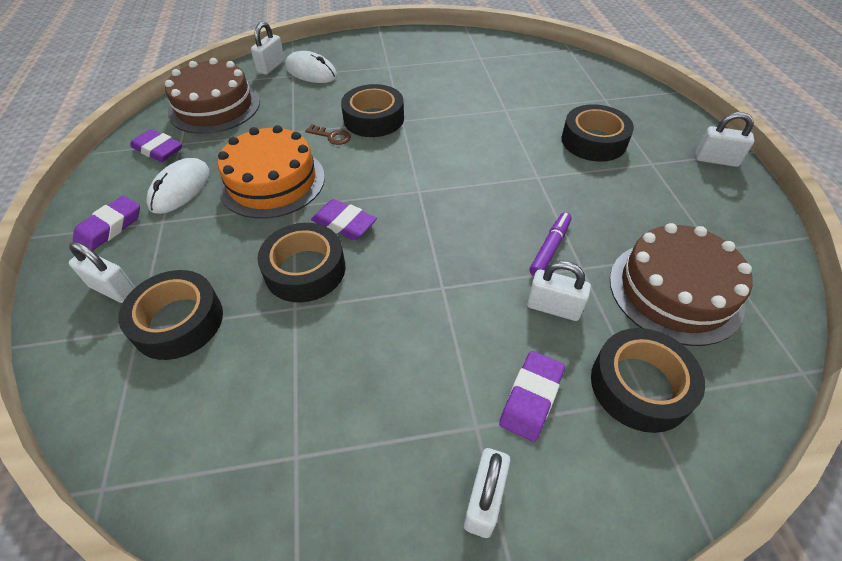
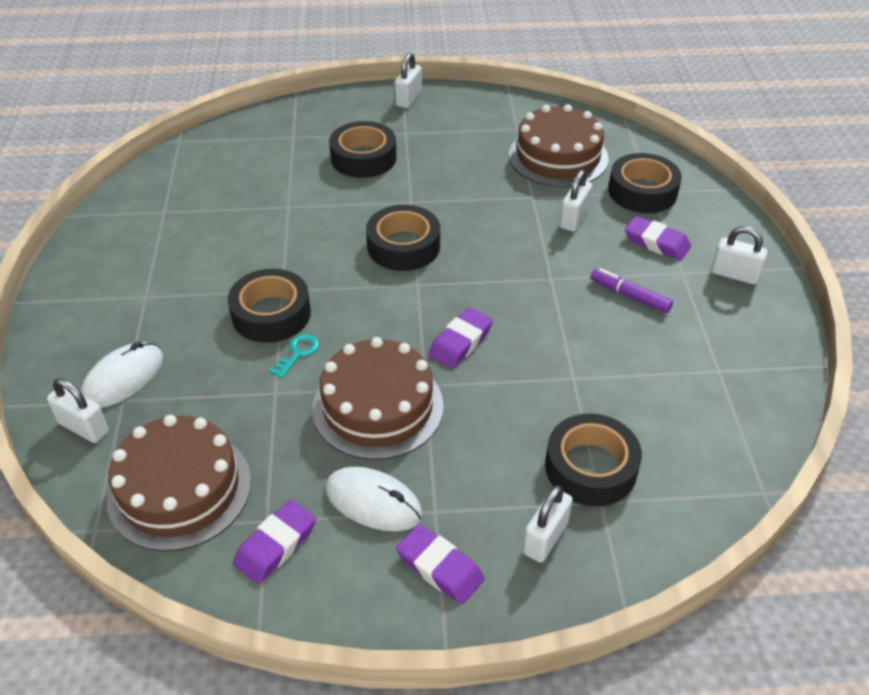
camera: 85 degrees left, 5 degrees down
(272, 182) = (378, 407): orange cake -> brown cake
(305, 270) = (524, 371): black tape -> black tape (403, 246)
(332, 136) = (298, 353): brown key -> turquoise key
(549, 248) = (508, 210): purple marker -> purple marker (630, 296)

